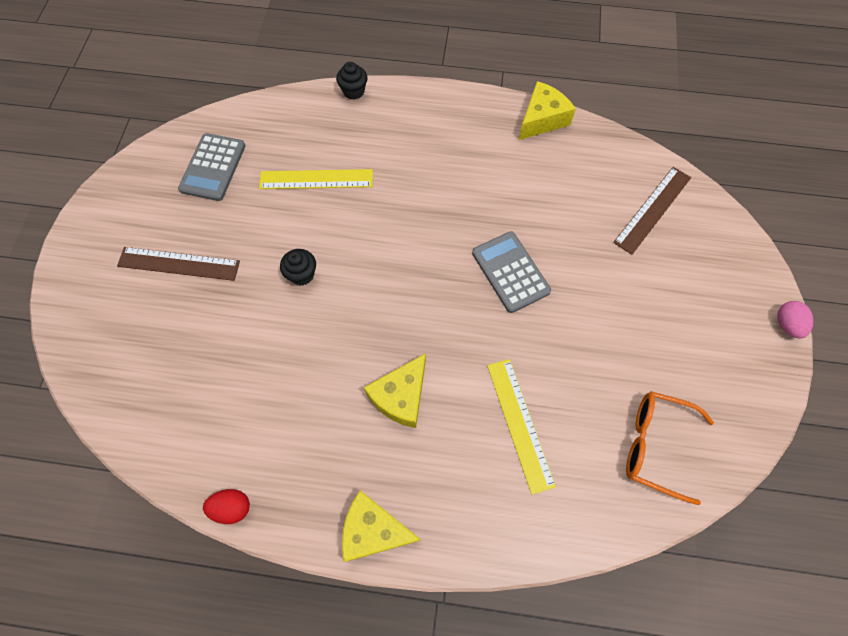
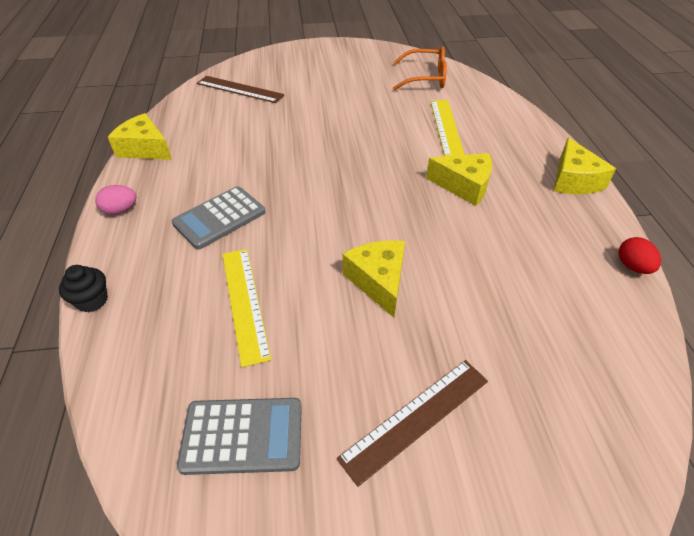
camera: 105 degrees left, 20 degrees down
(179, 263) = (416, 418): brown ruler -> brown ruler turned 60 degrees clockwise
(302, 274) = (378, 281): black cupcake -> yellow cheese
(510, 272) = (321, 146): grey calculator -> grey calculator (219, 218)
(520, 423) = (446, 127): yellow ruler -> yellow ruler turned 60 degrees counterclockwise
(656, 446) = (425, 78): orange glasses -> orange glasses turned 90 degrees counterclockwise
(786, 324) = (318, 43): pink egg -> pink egg (120, 210)

